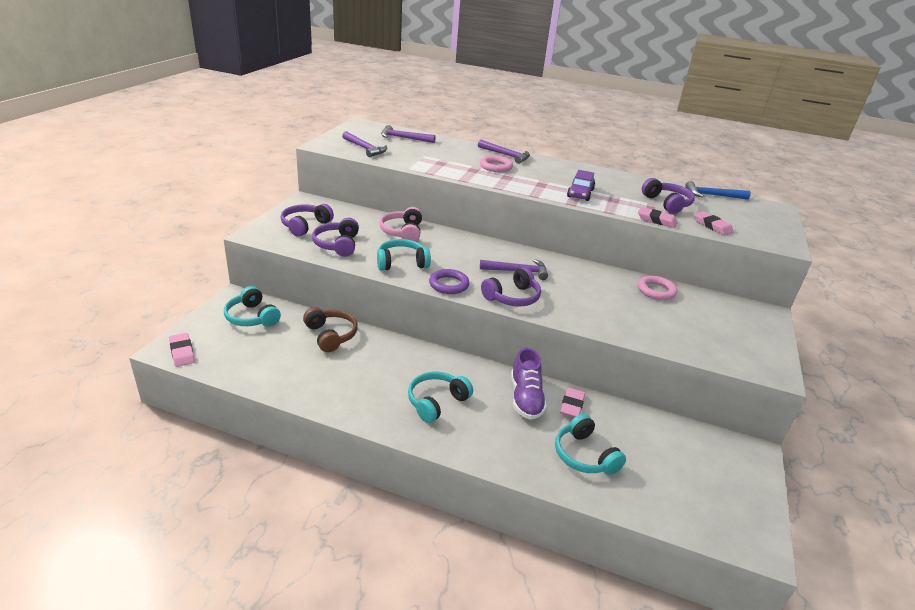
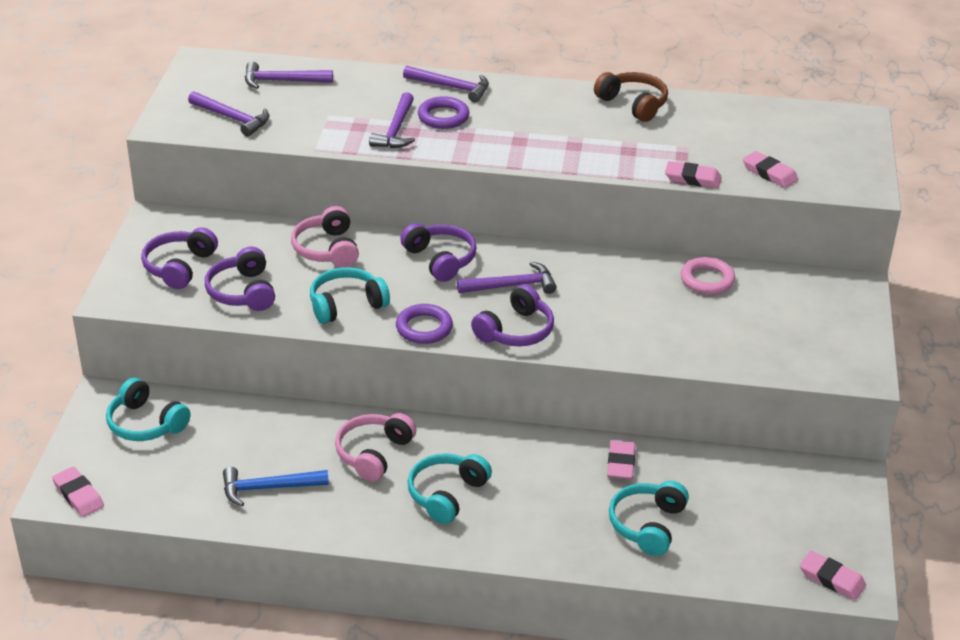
camera: 10 degrees left, 5 degrees up
(331, 335) = (270, 429): brown headphones -> brown headphones (633, 104)
(394, 364) = (373, 453): none -> pink headphones
(463, 168) = (396, 130): none -> purple hammer
(496, 167) = (443, 117): pink ring -> purple ring
(525, 398) = (559, 466): purple shoe -> none
(580, 193) = (579, 147): purple car -> none
(584, 455) = (647, 525): turquoise headphones -> turquoise headphones turned 60 degrees clockwise
(667, 203) = (704, 142): purple headphones -> purple headphones (440, 259)
(712, 195) = (768, 111): blue hammer -> blue hammer (268, 488)
(735, 533) = (831, 579): none -> pink eraser

